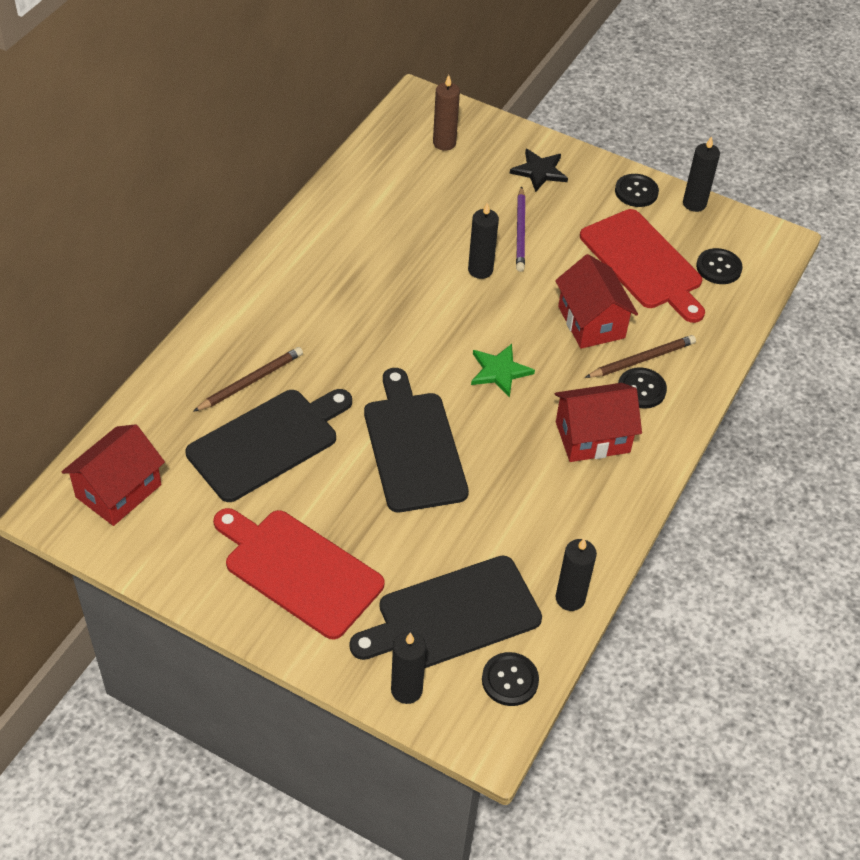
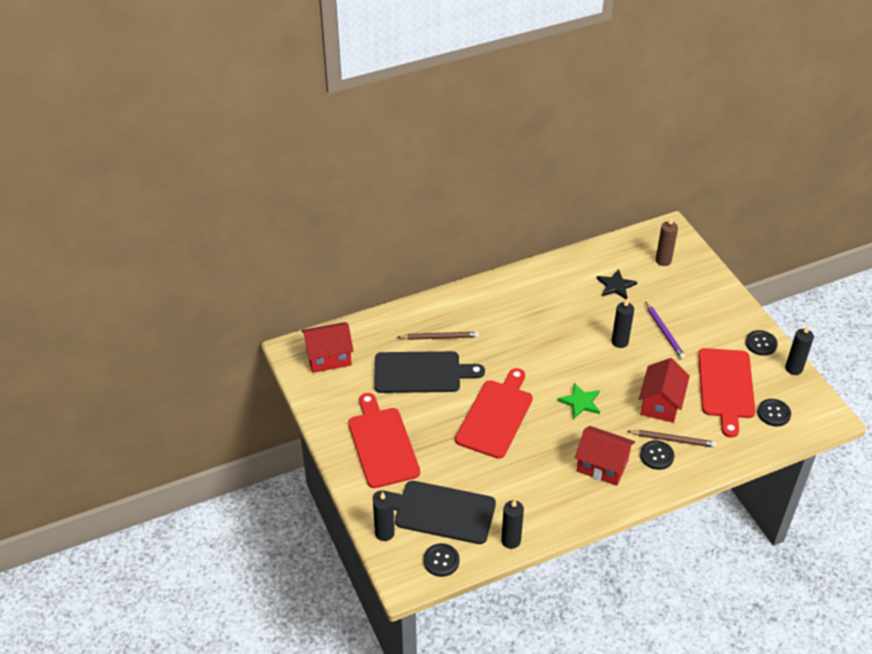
camera: 40 degrees right, 5 degrees down
(413, 446) = (495, 416): black cutting board -> red cutting board
(520, 231) = (664, 332): purple pencil -> purple pencil turned 60 degrees counterclockwise
(539, 171) = (708, 303): black star -> black star (616, 286)

